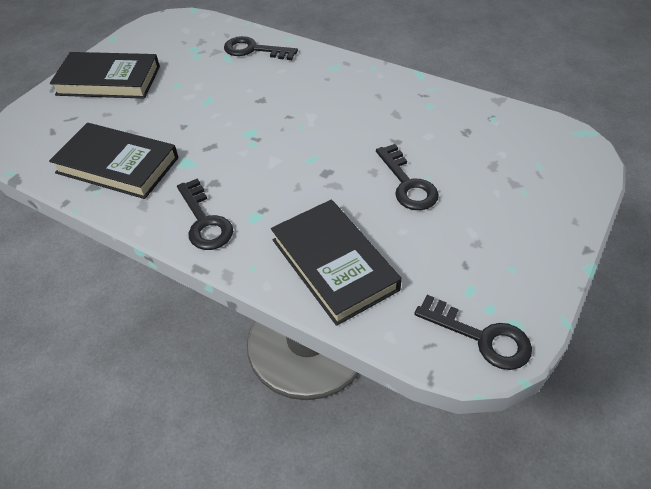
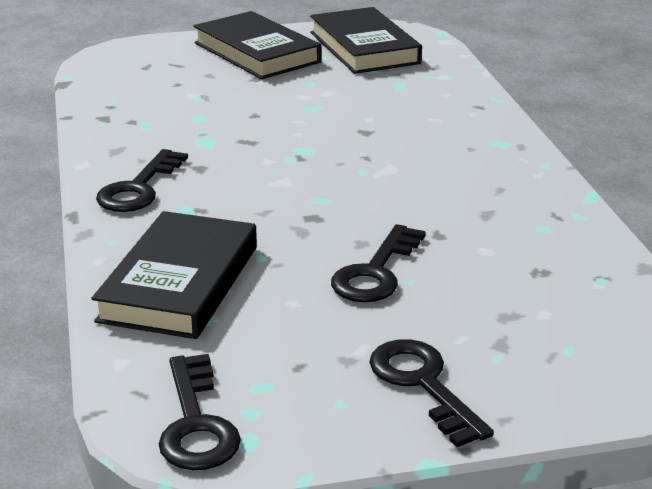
camera: 45 degrees right, 20 degrees down
(117, 165) = (149, 114): black book -> black book (364, 48)
(254, 50) = (439, 91): black key -> black key (423, 385)

